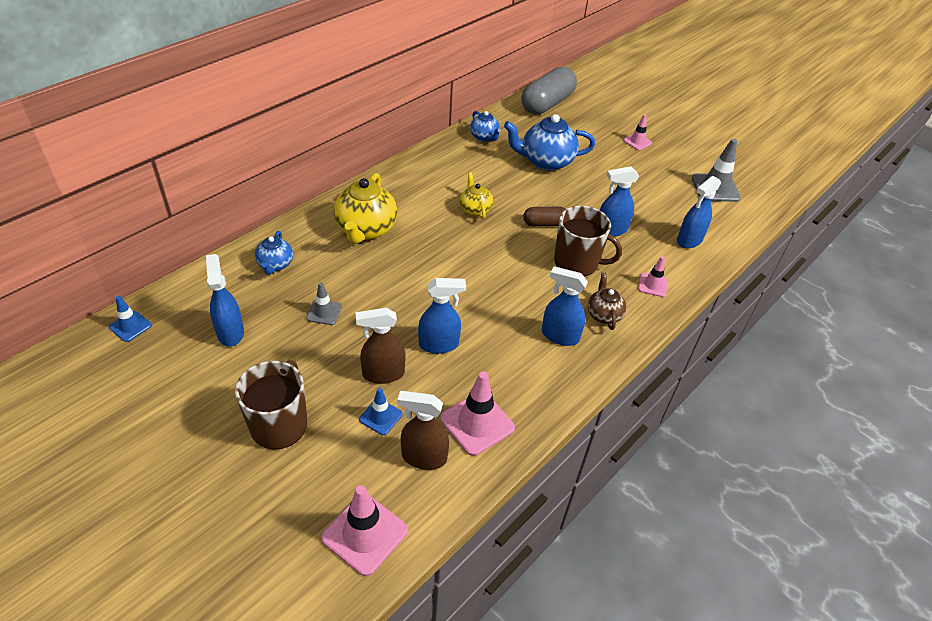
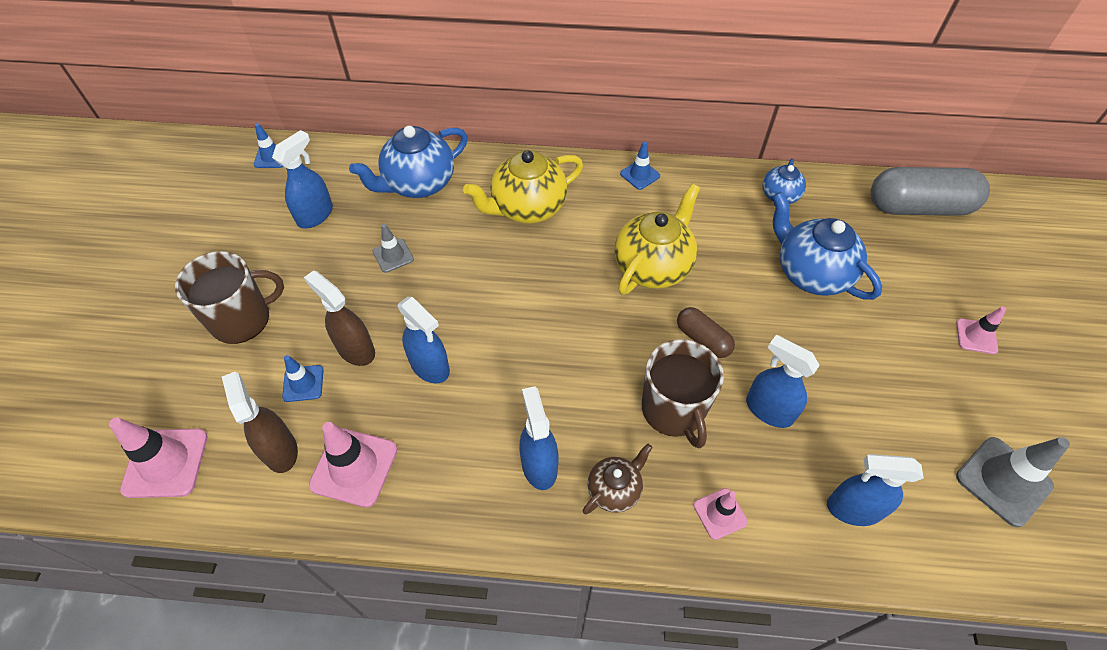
camera: 55 degrees right, 10 degrees up
(275, 265) = (418, 184): blue teapot -> blue teapot, size x1.79
(402, 172) = (640, 175): none -> blue traffic cone
(475, 209) = (653, 266): yellow teapot -> yellow teapot, size x1.79

